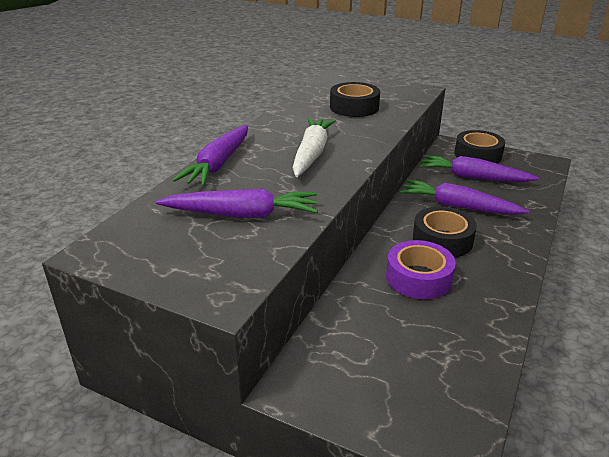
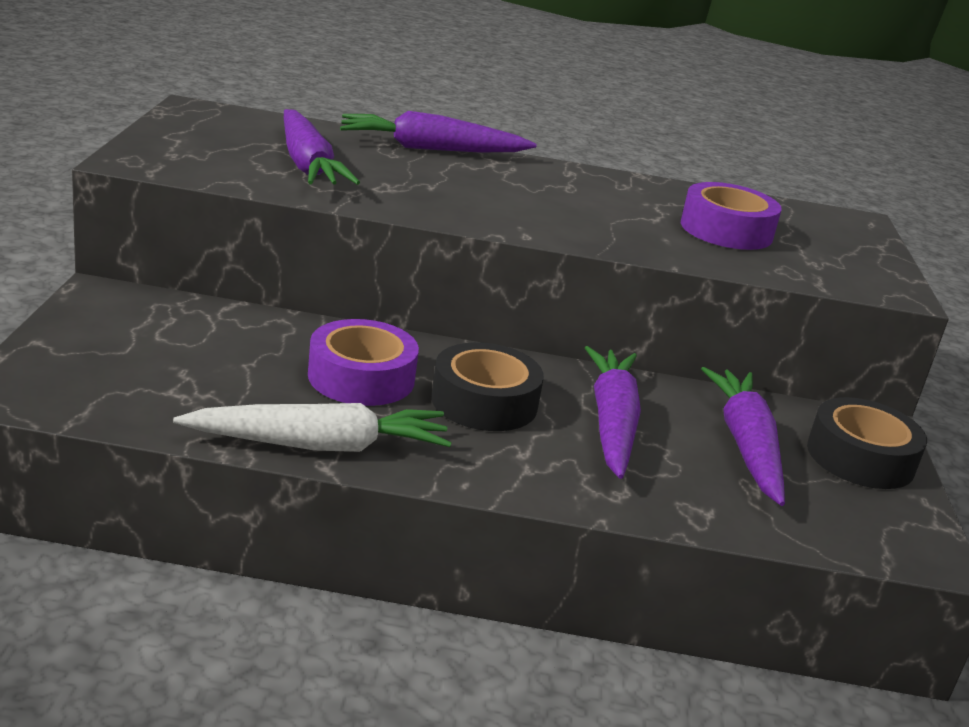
camera: 65 degrees right, 5 degrees down
(311, 154) = (511, 199): white carrot -> white carrot (320, 445)
(354, 107) = (726, 230): black tape -> purple tape

